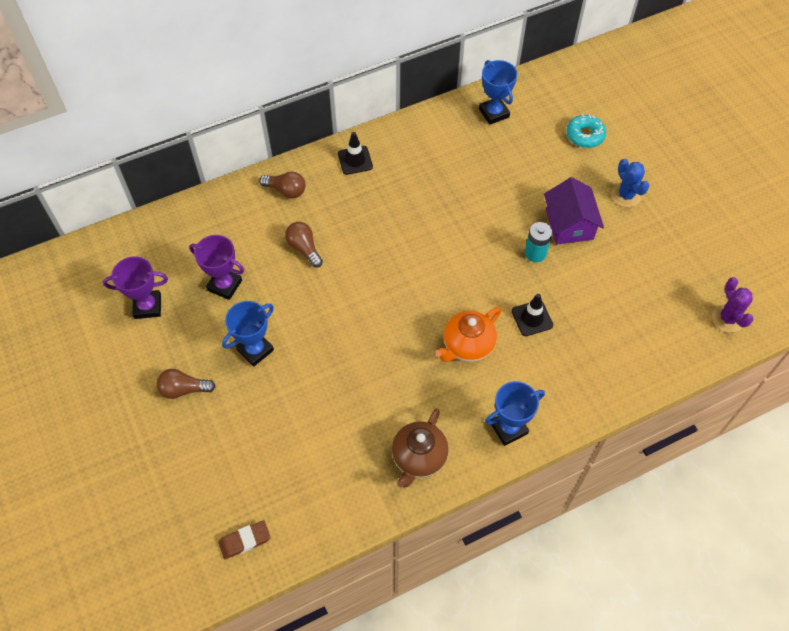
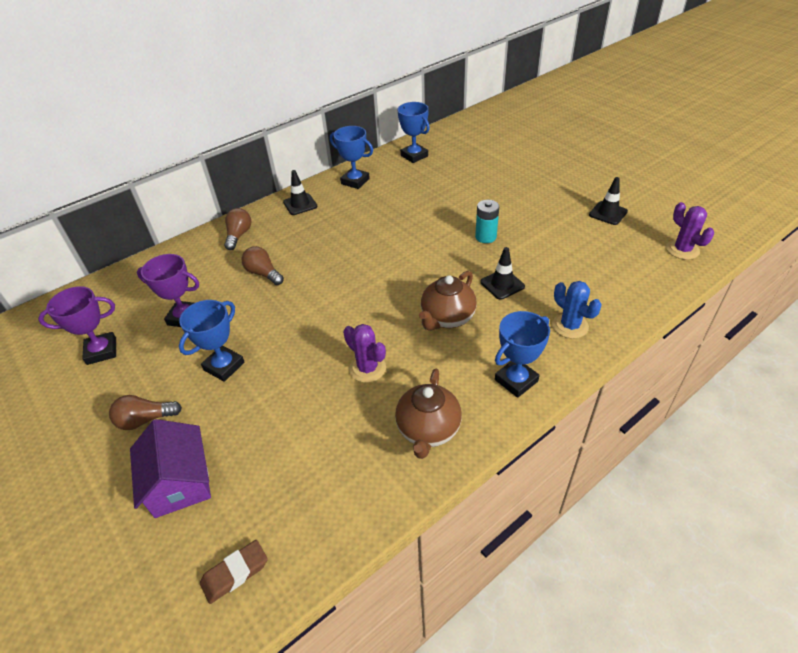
camera: 10 degrees left, 15 degrees down
(286, 190) = (239, 235): brown light bulb -> brown light bulb turned 90 degrees counterclockwise
(381, 383) = (367, 368): none -> purple cactus
(420, 139) = (355, 181): none -> blue trophy
(467, 346) = (447, 318): orange teapot -> brown teapot
(569, 224) = (508, 212): purple house -> purple house (179, 482)
(585, 135) = (496, 156): turquoise donut -> none
(626, 195) = (548, 185): blue cactus -> blue cactus (570, 326)
(673, 251) = (608, 213): none -> black traffic cone

